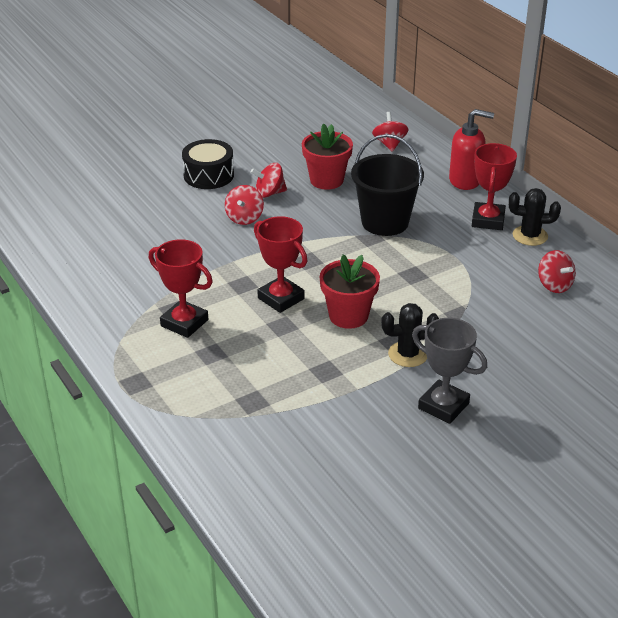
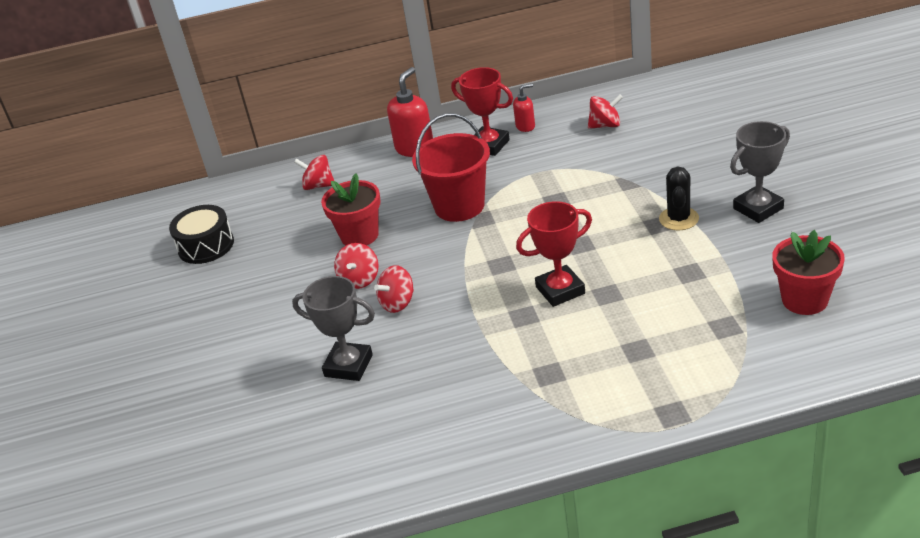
camera: 65 degrees left, 0 degrees up
(167, 211) = (348, 366): none -> grey trophy
(184, 323) = (576, 366): red trophy -> none
(208, 175) = (293, 324): black drum -> black drum (206, 246)
(244, 218) = (398, 303): red spinning top -> red spinning top turned 105 degrees clockwise
(348, 316) = (607, 248): red flower pot -> red flower pot (804, 300)
(385, 222) = (459, 206): black bucket -> red bucket
(530, 236) = (525, 126): black cactus -> red soap dispenser

